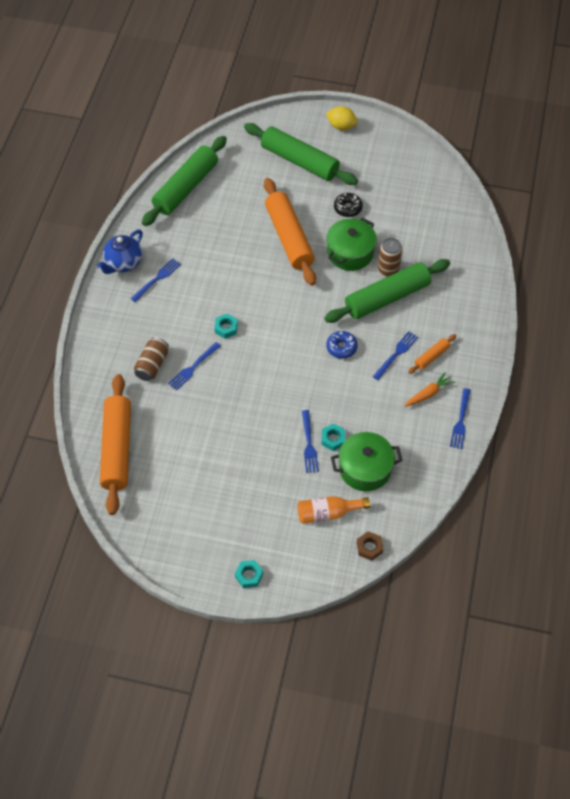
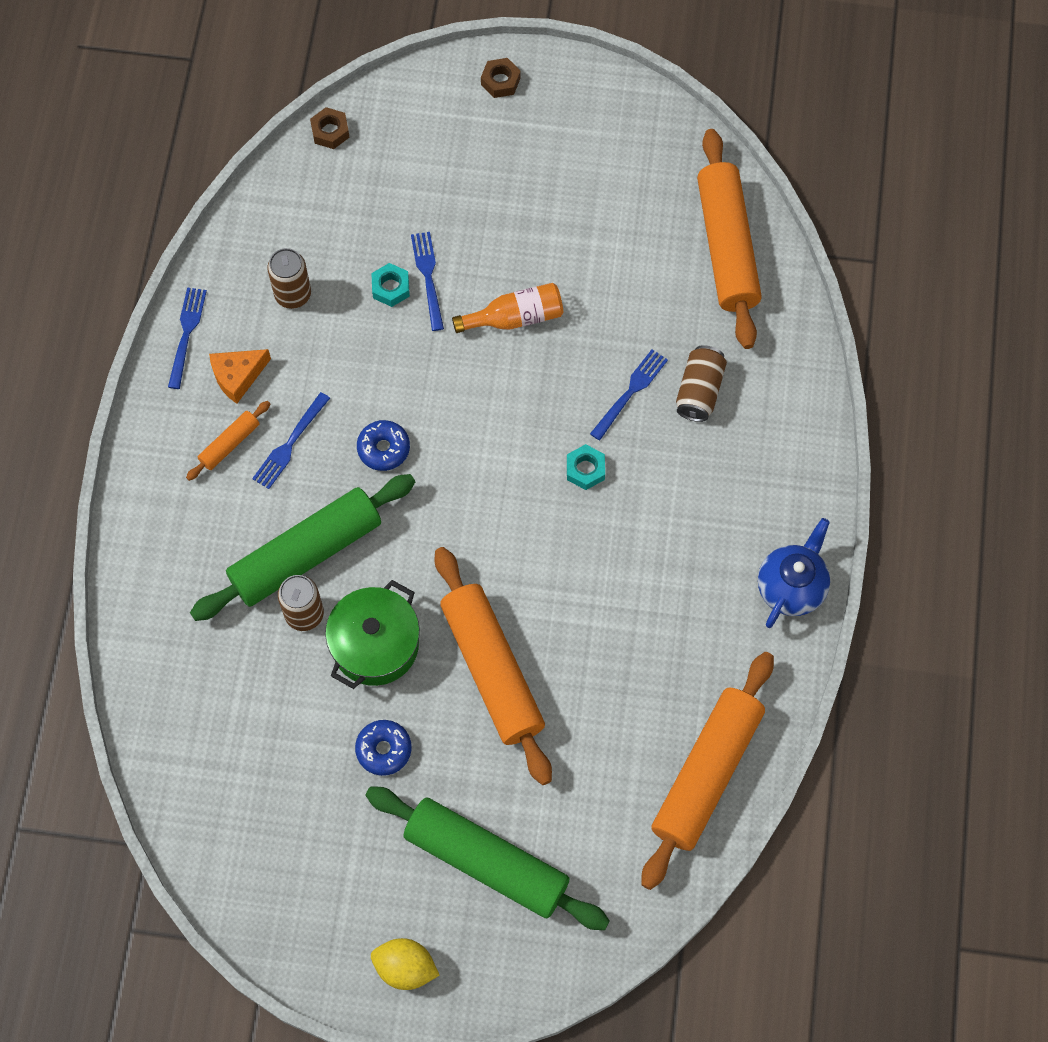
camera: 175 degrees right, 10 degrees up
(157, 279) = (723, 558): blue fork -> none
(186, 187) = (706, 773): green rolling pin -> orange rolling pin
(249, 575) = (500, 81): turquoise nut -> brown nut
(328, 513) = (393, 175): orange bottle -> orange bottle (515, 318)
(347, 208) = (384, 749): black donut -> blue donut
(365, 469) = (339, 245): green pot -> none
(395, 440) = (293, 294): none -> brown can
(428, 394) = (237, 376): orange carrot -> orange cheese

